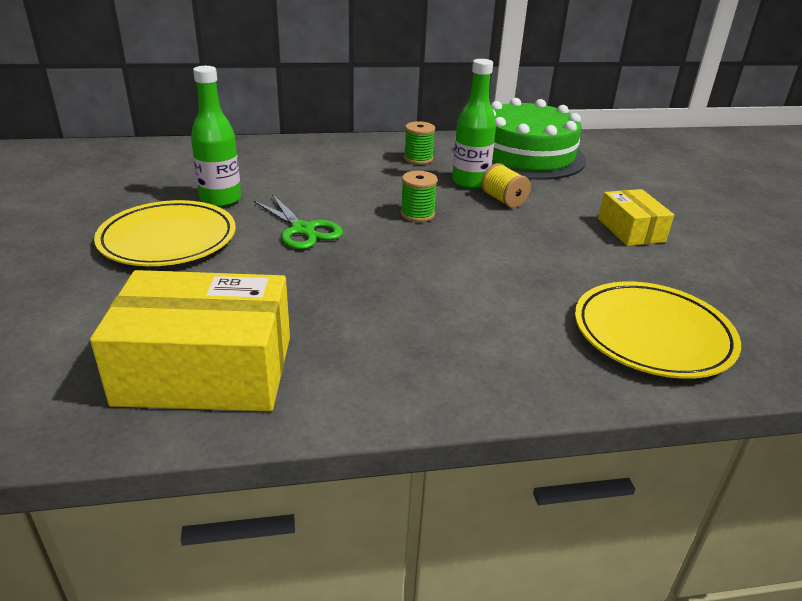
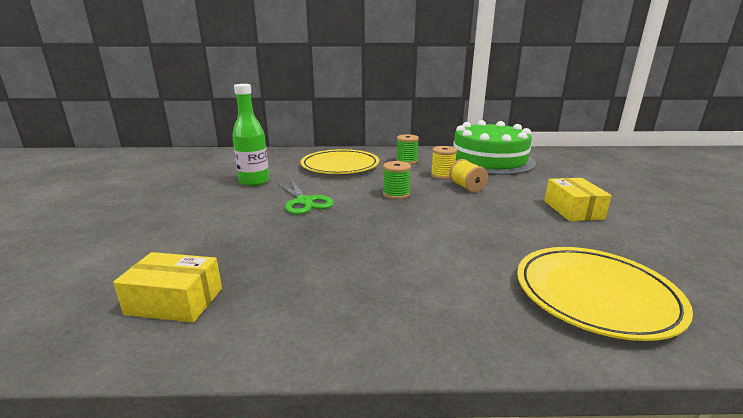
camera: 10 degrees right, 10 degrees down
(168, 239) = (203, 205): yellow plate -> yellow plate (340, 166)
(206, 370) = (175, 301): yellow box -> yellow box, size x0.55
(470, 182) = (442, 175): green bottle -> yellow spool

